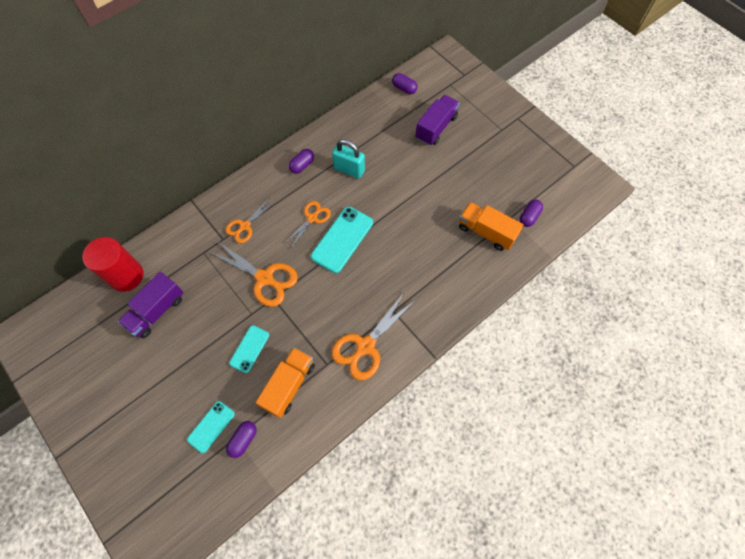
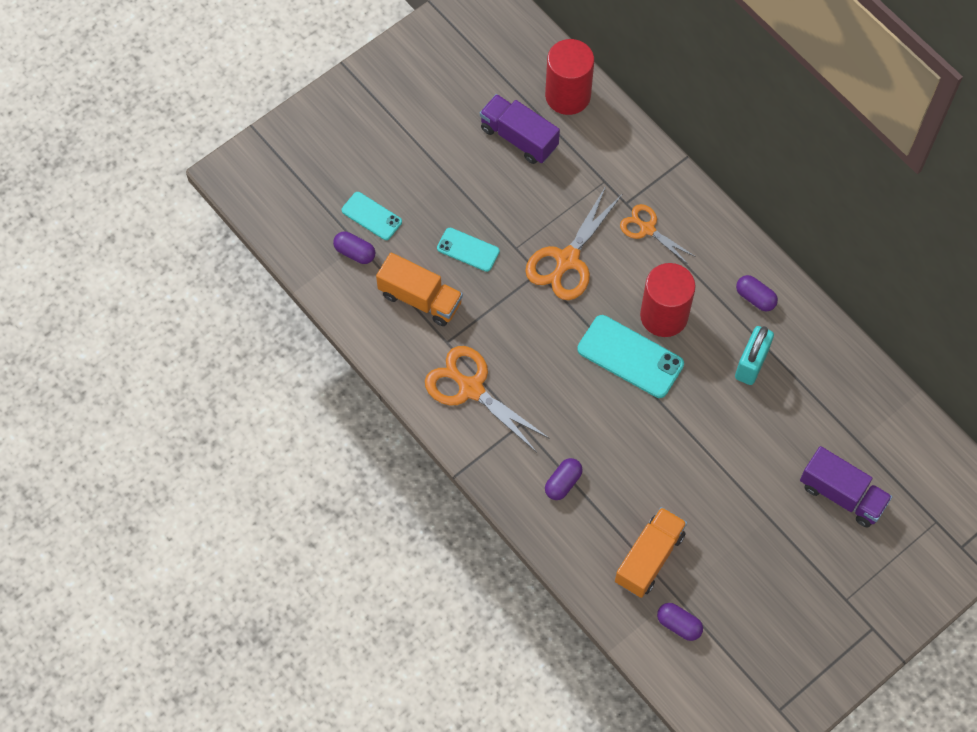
camera: 90 degrees right, 0 degrees up
(312, 218) = (664, 315): orange scissors -> red cylinder
(404, 88) = (920, 447): purple capsule -> purple capsule (563, 483)

